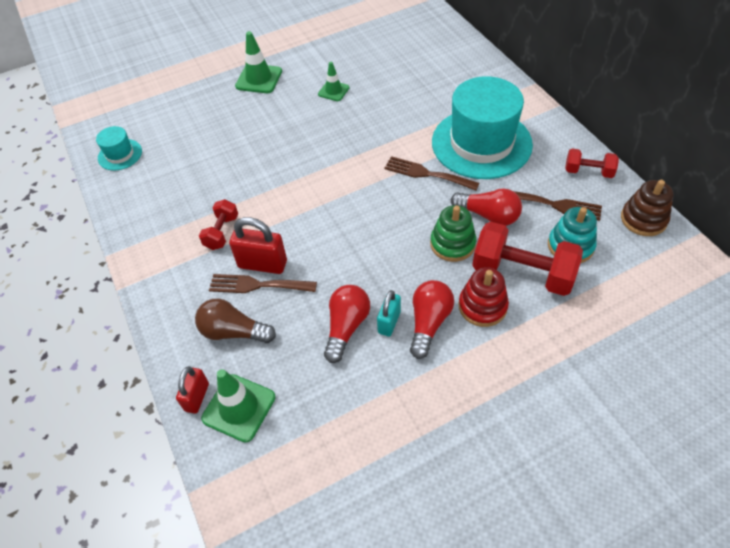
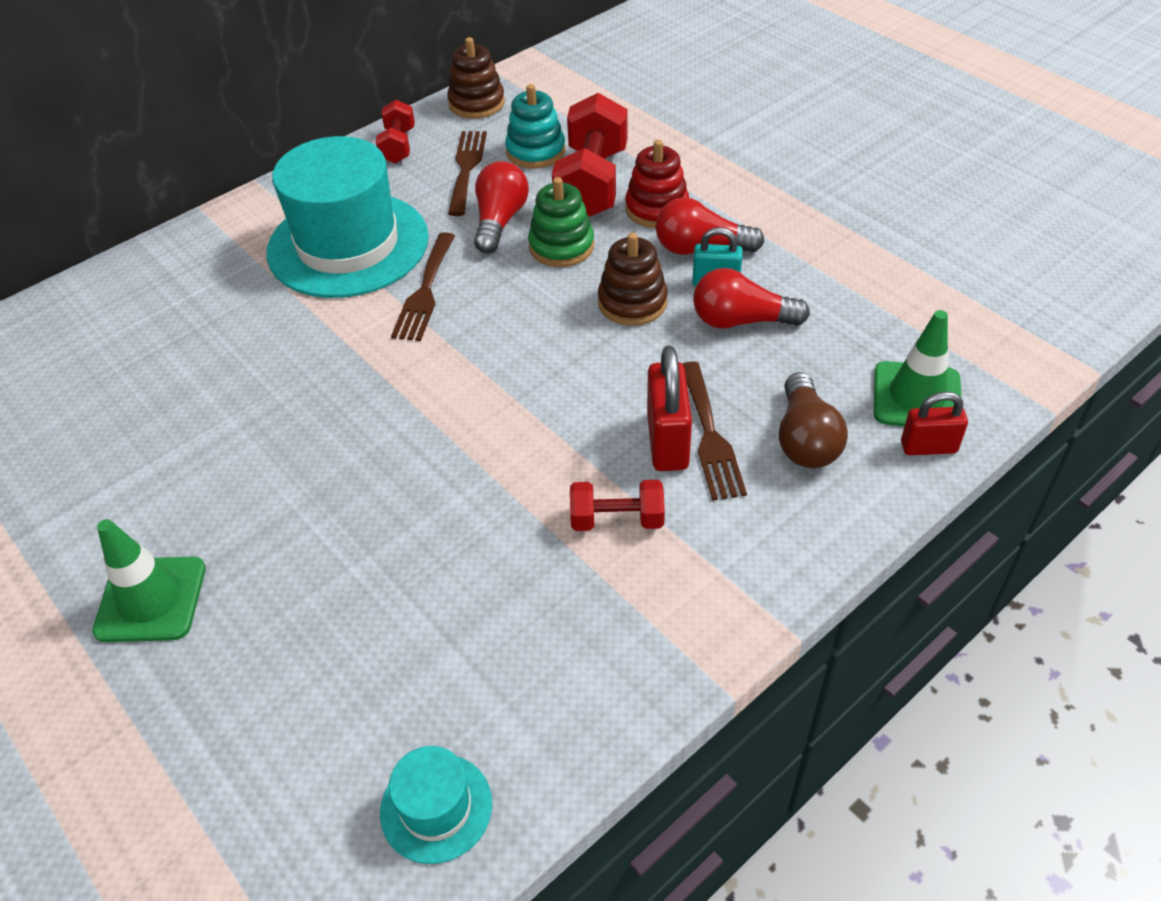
camera: 105 degrees left, 5 degrees down
(333, 91) = (204, 454): green traffic cone -> none
(384, 271) = (632, 302): none -> brown stacking toy

